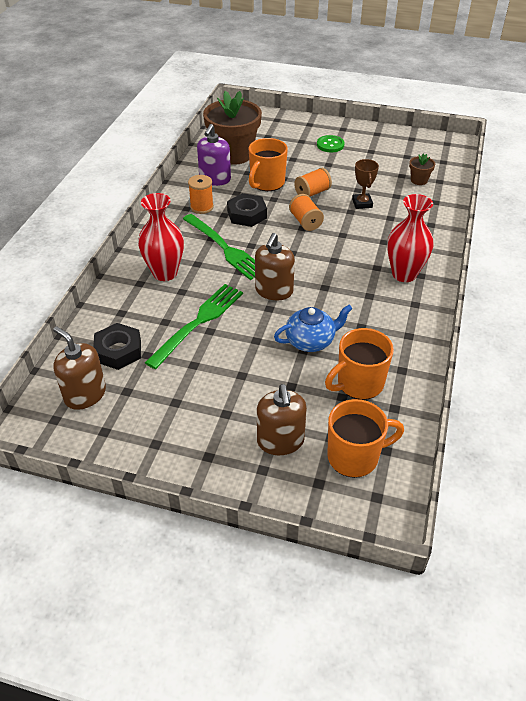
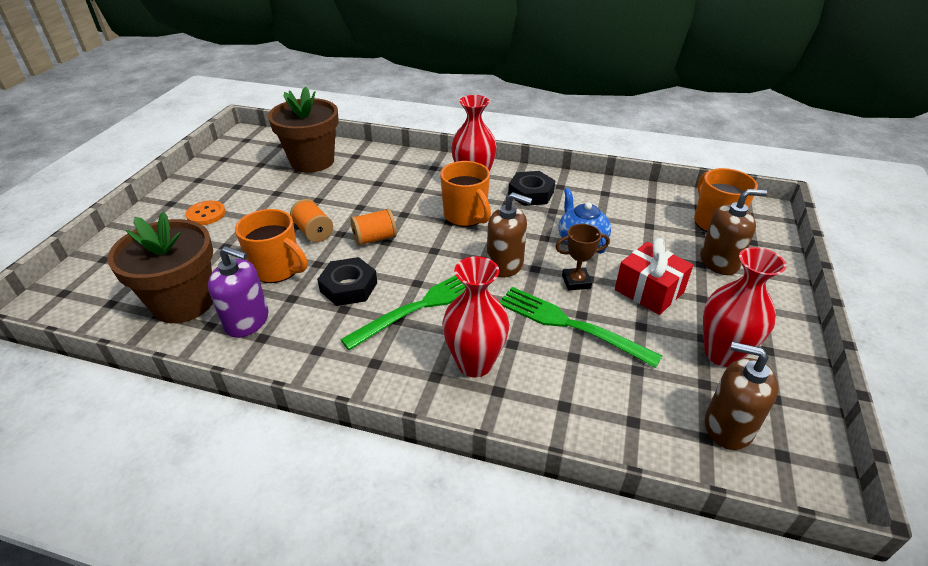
camera: 90 degrees left, 5 degrees down
(85, 394) = (728, 426): brown soap dispenser -> brown soap dispenser turned 75 degrees clockwise
(118, 350) = (639, 400): black nut -> black nut (531, 193)
(155, 410) = (722, 353): none -> red vase
(202, 207) = (319, 332): orange spool -> none
(237, 377) = (649, 291): none -> red gift
(330, 145) = (206, 214): green button -> orange button
(359, 384) = (630, 215): orange mug -> orange mug (466, 216)
(362, 203) = (346, 198): brown trophy -> brown trophy (576, 282)
(419, 180) = (312, 161): brown flower pot -> brown flower pot, size x2.35

